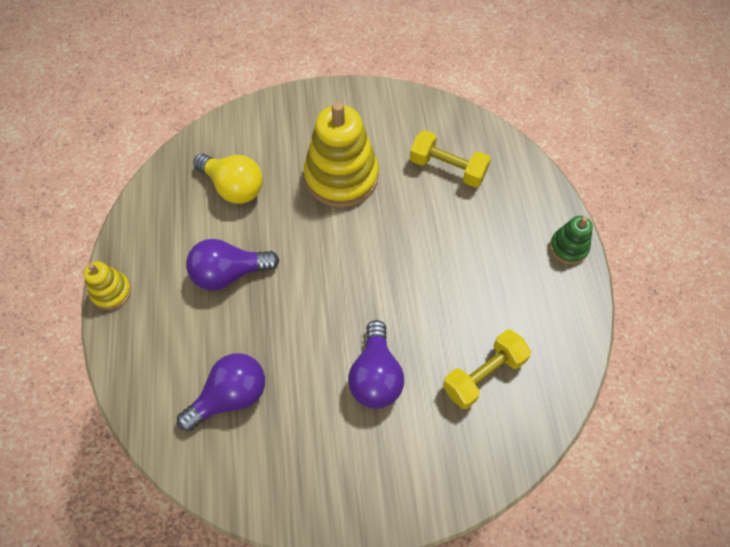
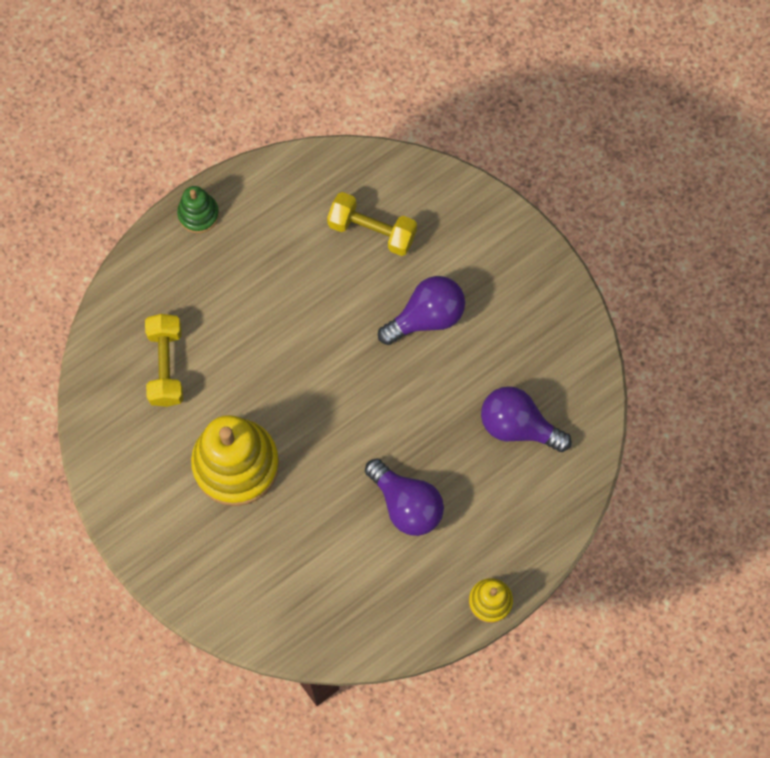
camera: 120 degrees left, 10 degrees up
(234, 187) = (310, 564): yellow light bulb -> none

